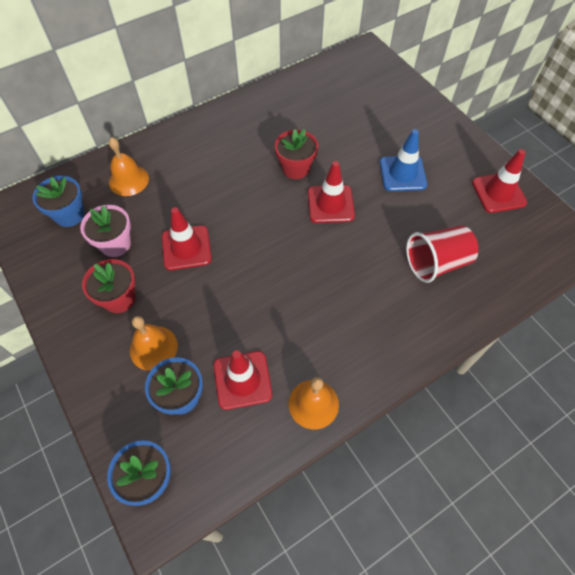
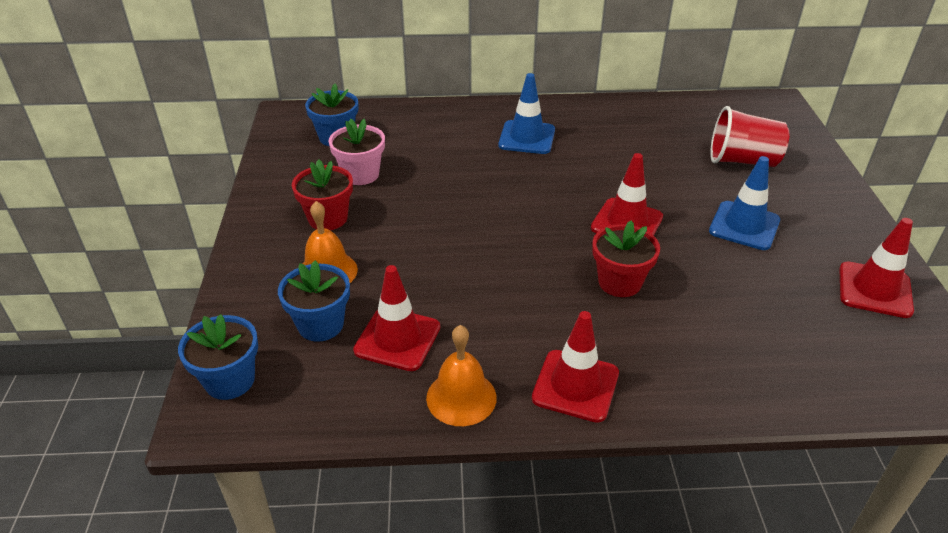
camera: 30 degrees right, 20 degrees down
(128, 180) = (415, 130): orange bell -> none
(186, 248) = (430, 203): red traffic cone -> red traffic cone (575, 386)
(217, 153) = (527, 138): none -> blue traffic cone
(296, 168) = (608, 178): red flower pot -> red flower pot (619, 282)
(436, 263) = (729, 327): red cup -> red cup (742, 161)

